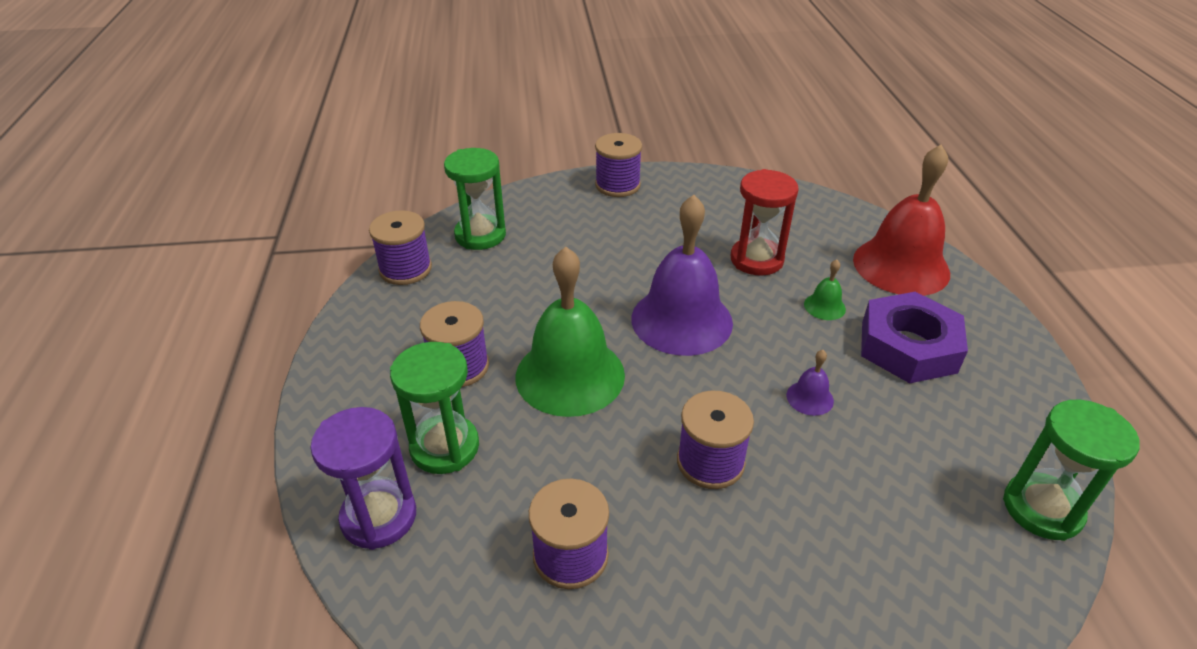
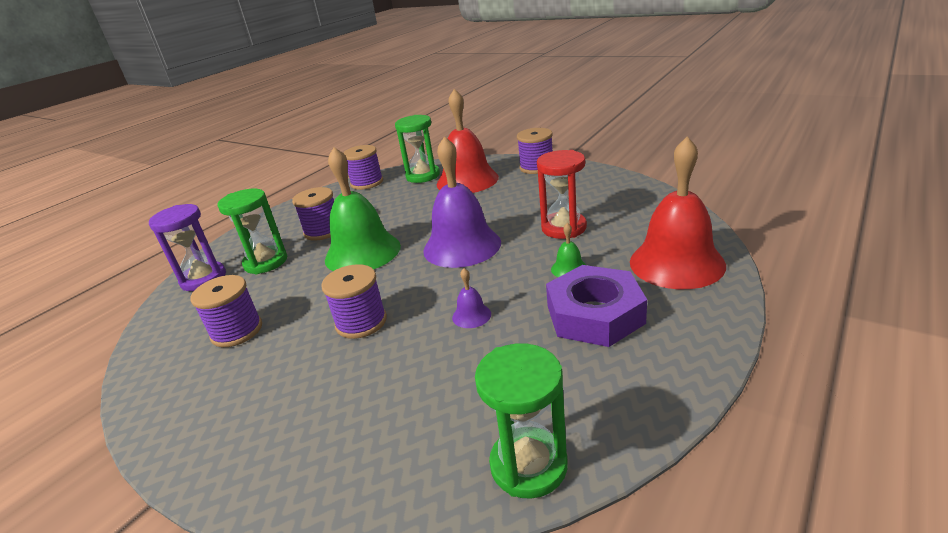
camera: 45 degrees right, 10 degrees down
(555, 226) = (467, 180): none -> red bell

